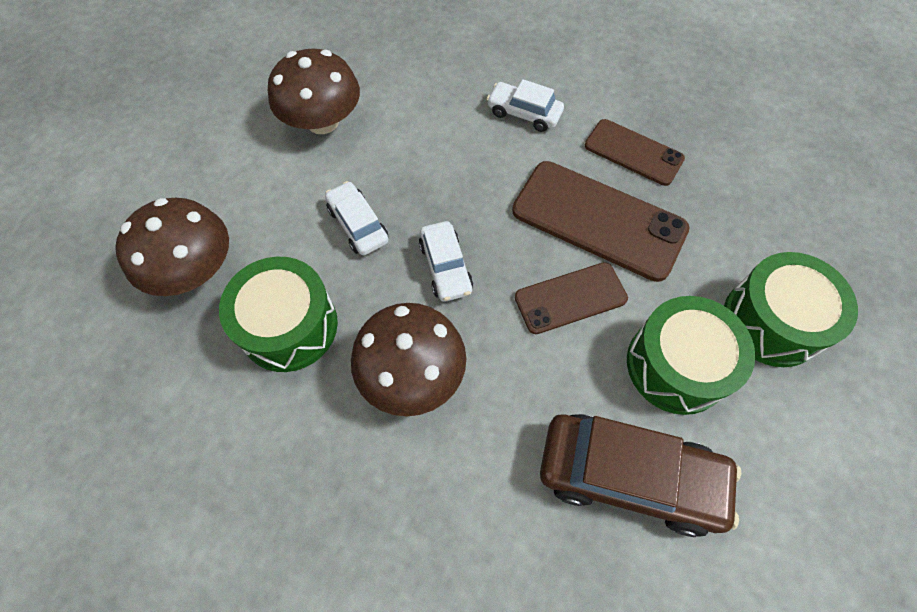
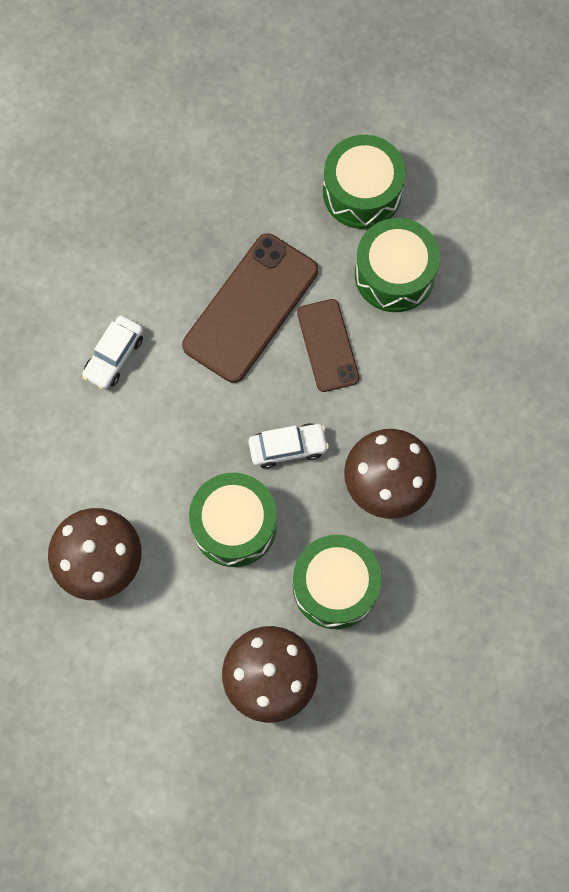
camera: 85 degrees left, 10 degrees up
(358, 225) = (234, 525): white car -> green drum
(629, 476) = (478, 328): brown car -> none
(633, 152) = (176, 262): brown phone -> none

